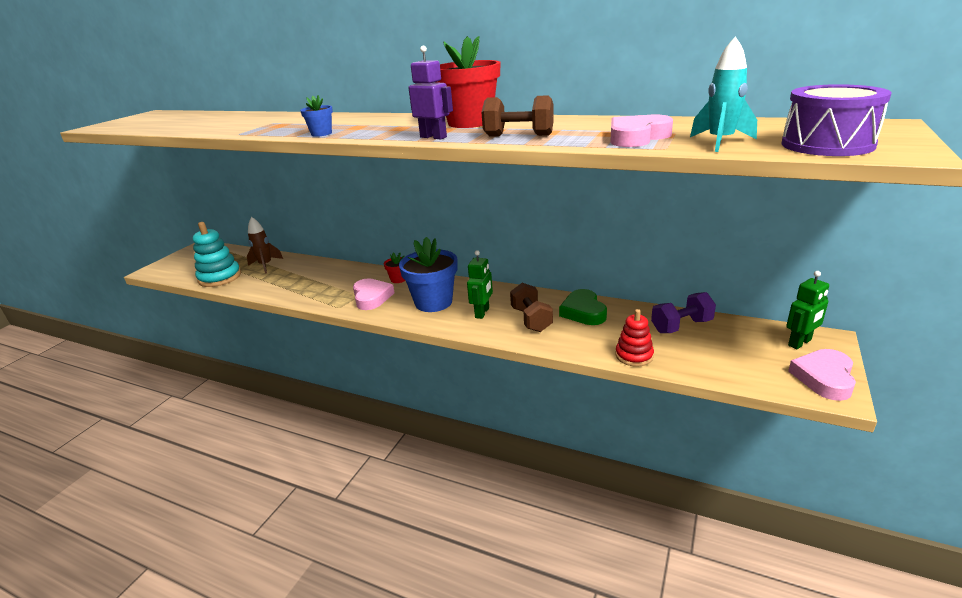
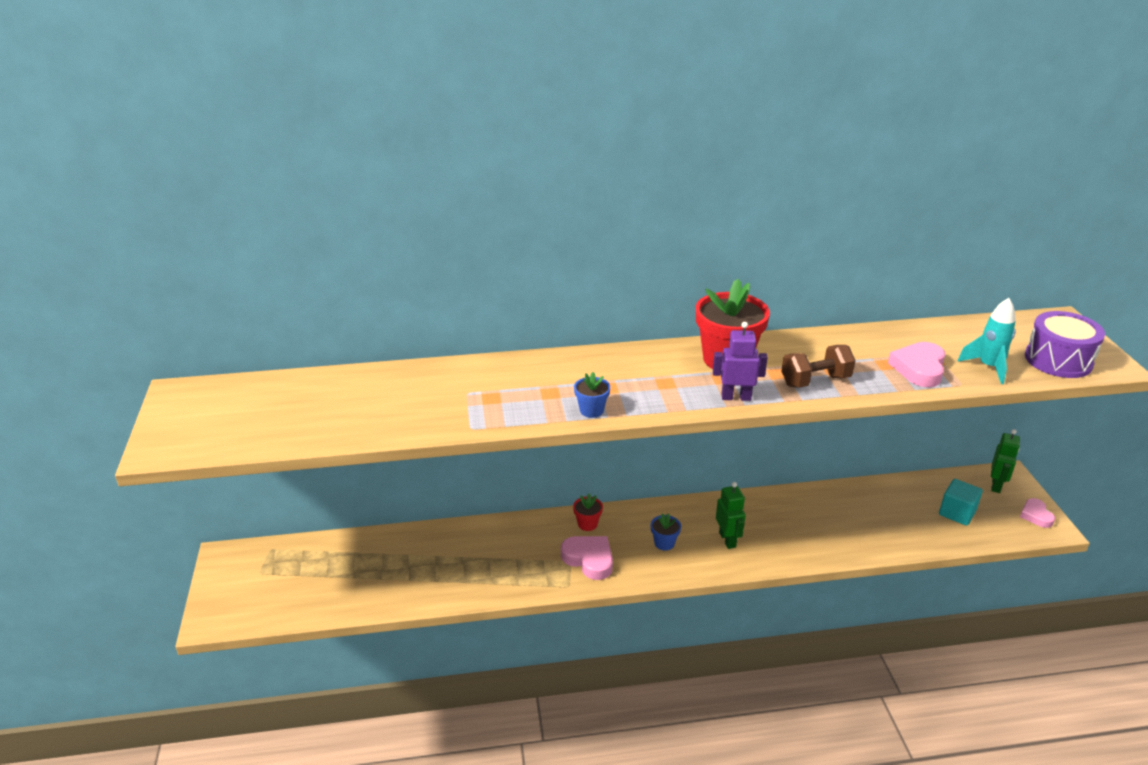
camera: 35 degrees left, 5 degrees up
(220, 277) = (344, 596): turquoise stacking toy -> none
(266, 265) = (384, 556): brown rocket -> none
(433, 302) = (664, 543): blue flower pot -> blue flower pot, size x0.46
(531, 319) = (780, 532): brown dumbbell -> none
(583, 312) = (815, 507): green heart -> none
(634, 356) = (900, 543): red stacking toy -> none
(681, 326) = (905, 497): purple dumbbell -> none
(725, 351) = (957, 513): none -> turquoise cube
(824, 378) = (1036, 515): pink heart -> pink heart, size x0.65

